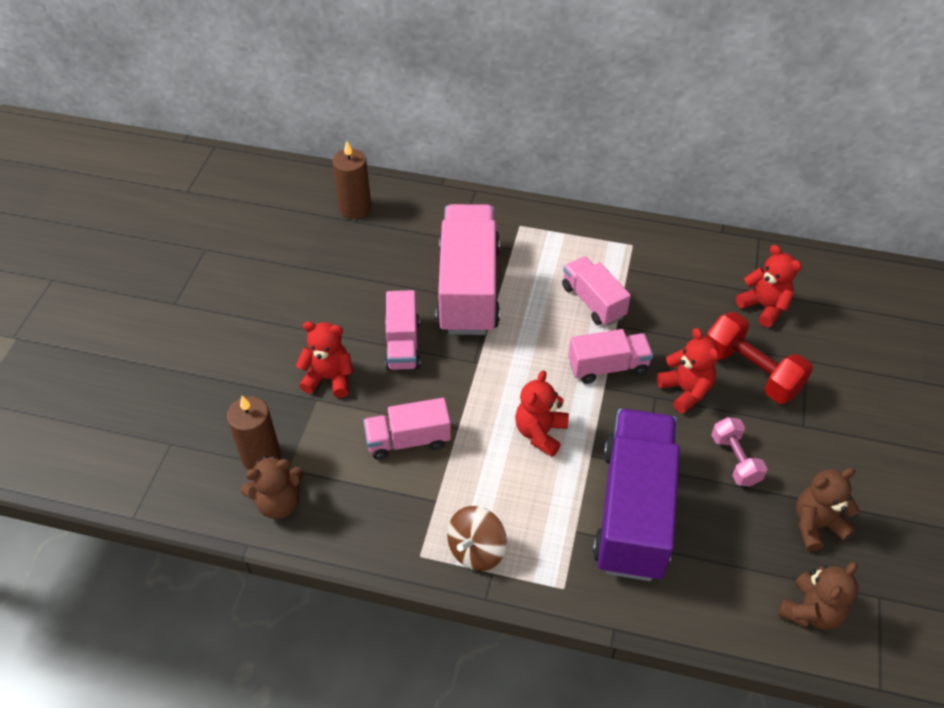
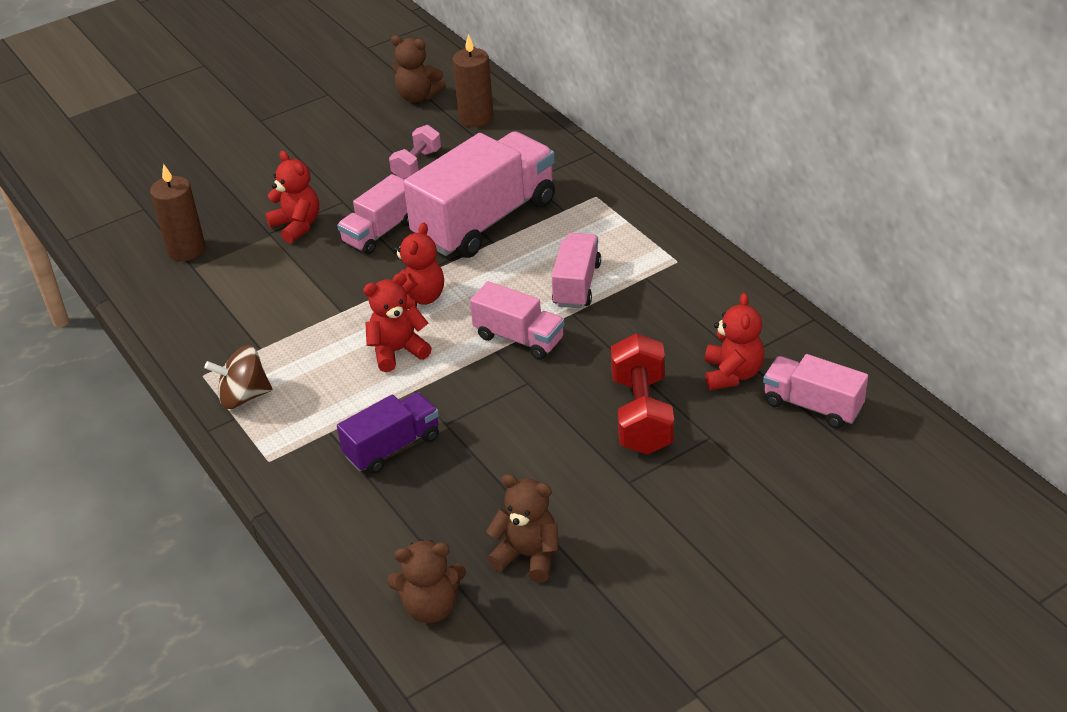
camera: 45 degrees right, 10 degrees down
(278, 503) = (159, 284): brown teddy bear -> brown teddy bear (418, 96)
(408, 440) = (295, 298): pink truck -> pink truck (812, 405)
(633, 510) = (392, 447): purple truck -> purple truck, size x0.53
(685, 390) = (560, 393): red teddy bear -> red teddy bear (418, 299)
(735, 460) = (528, 467): pink dumbbell -> pink dumbbell (416, 164)

